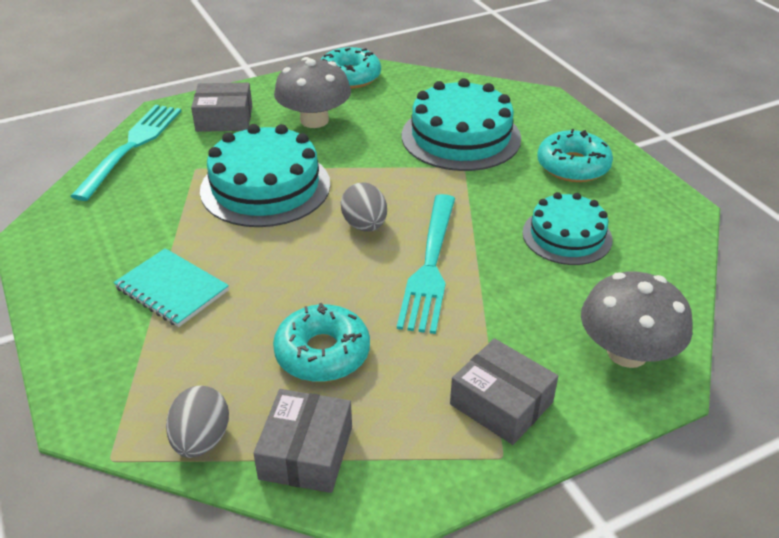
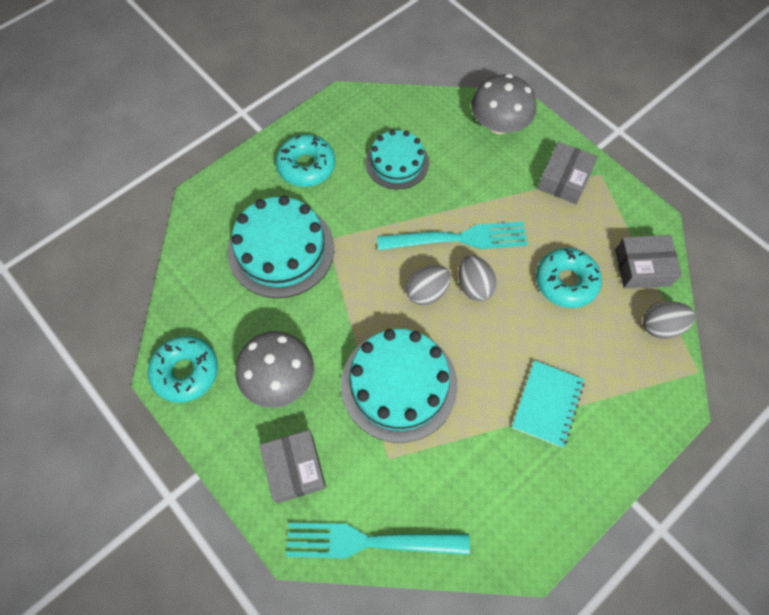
camera: 105 degrees left, 25 degrees up
(355, 265) = (474, 286): none -> grey egg

